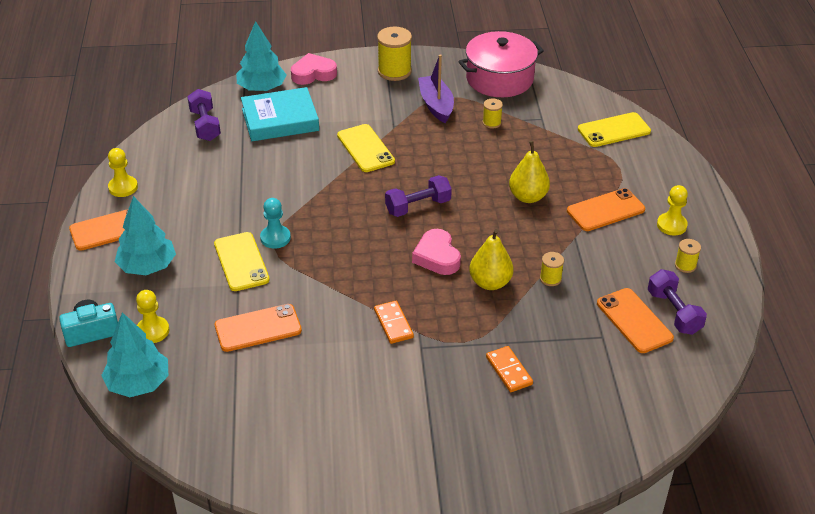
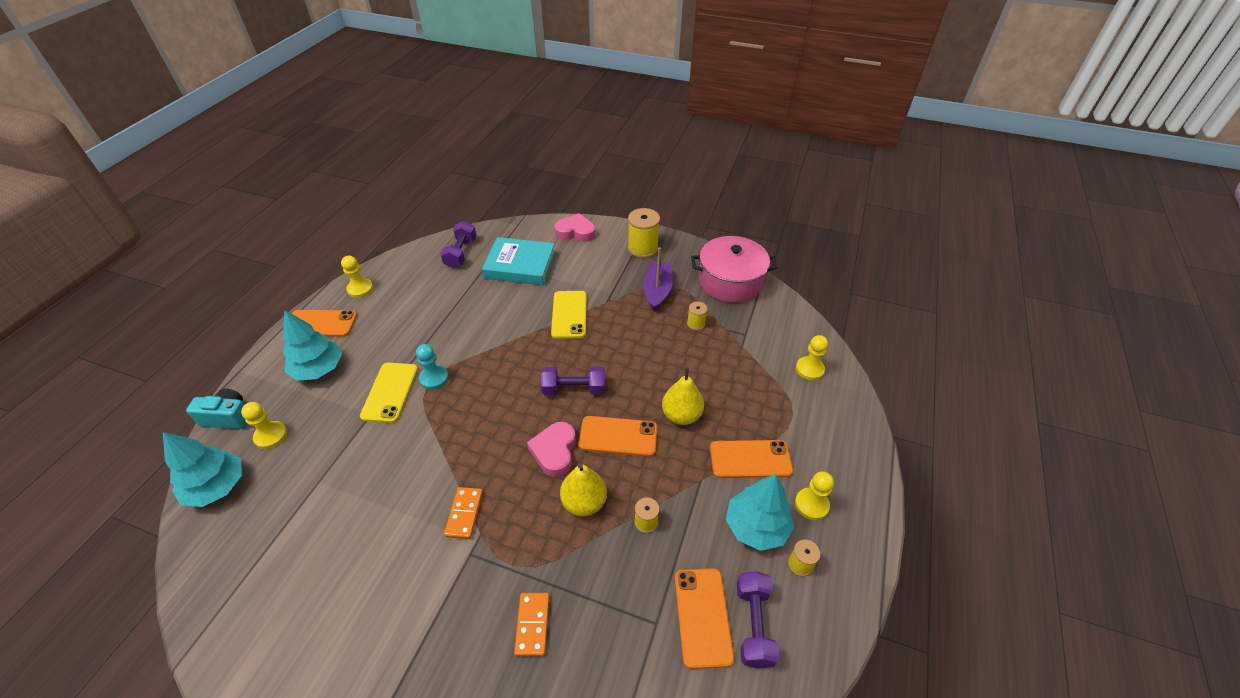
camera: 25 degrees right, 5 degrees up
(258, 328) = (350, 468): orange phone -> orange phone (618, 436)
(261, 88) = (527, 233): turquoise tree -> turquoise tree (756, 526)
(614, 130) = (809, 369): yellow phone -> yellow pawn

